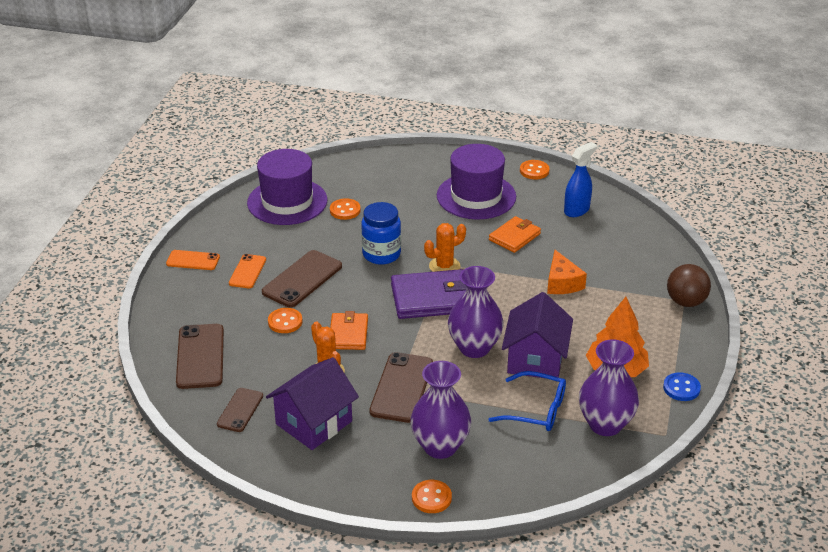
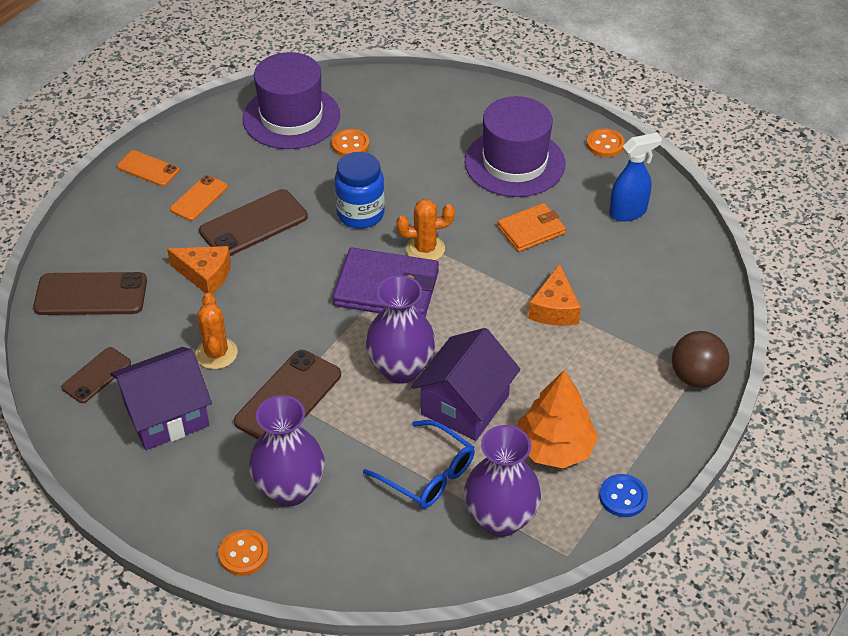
camera: 20 degrees right, 10 degrees up
(200, 356) = (91, 294): brown phone -> brown phone turned 75 degrees clockwise
(285, 322) = (205, 275): orange button -> orange cheese
(348, 334) = (266, 310): orange wallet -> none

